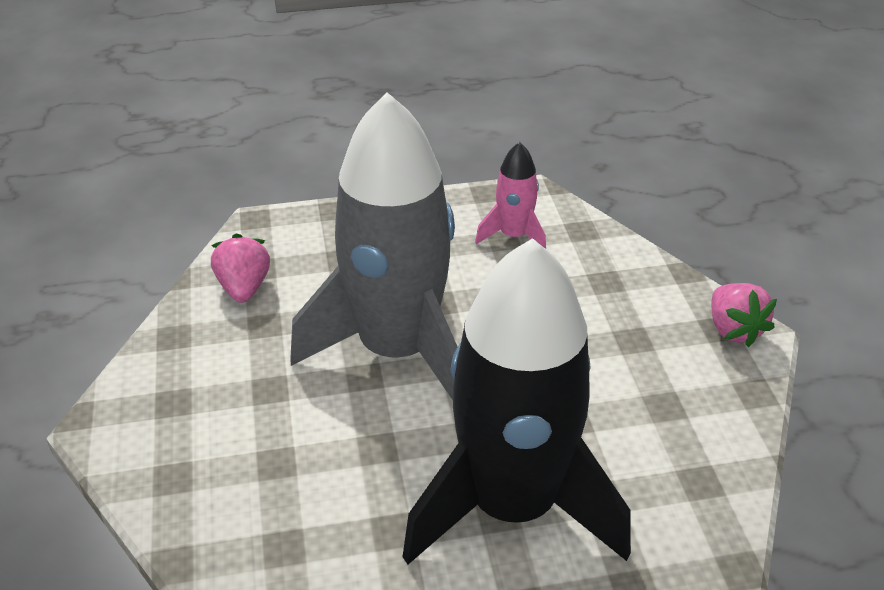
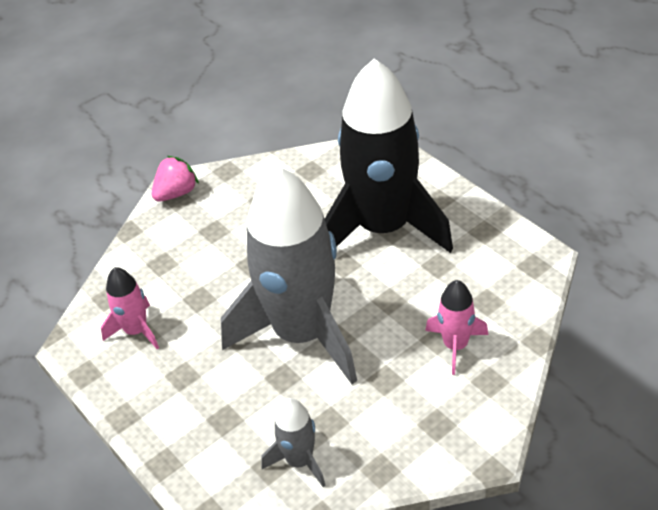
camera: 115 degrees left, 5 degrees up
(244, 288) = (299, 461): pink strawberry -> grey rocket
(250, 473) = (455, 345): none -> pink rocket

